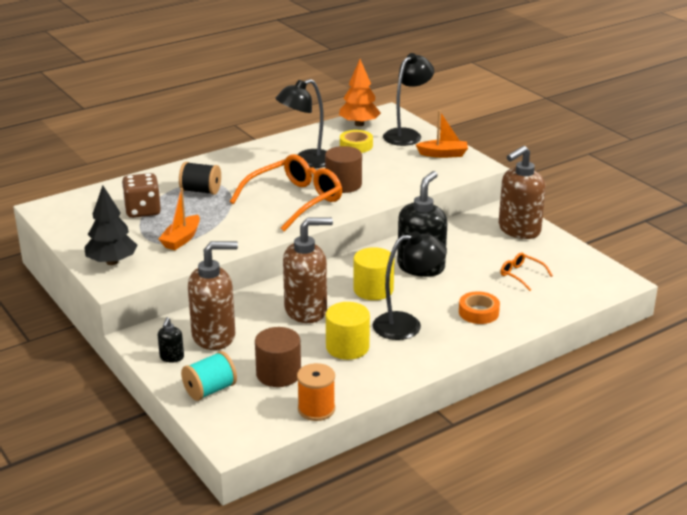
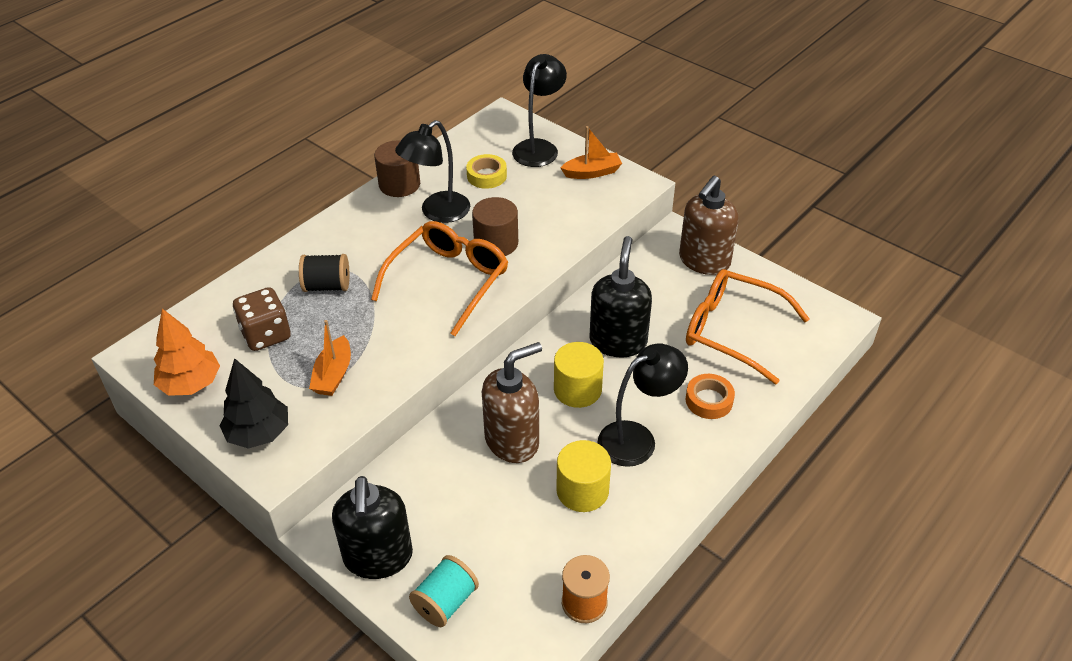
camera: 15 degrees left, 15 degrees up
(171, 357) = (378, 557): black soap dispenser -> black soap dispenser, size x2.25
(214, 336) = (418, 509): brown soap dispenser -> none
(278, 374) = (518, 554): brown cylinder -> brown cylinder (399, 184)
(359, 124) = (477, 139): orange tree -> orange tree (191, 384)
(521, 275) = (733, 331): orange glasses -> orange glasses, size x2.22

